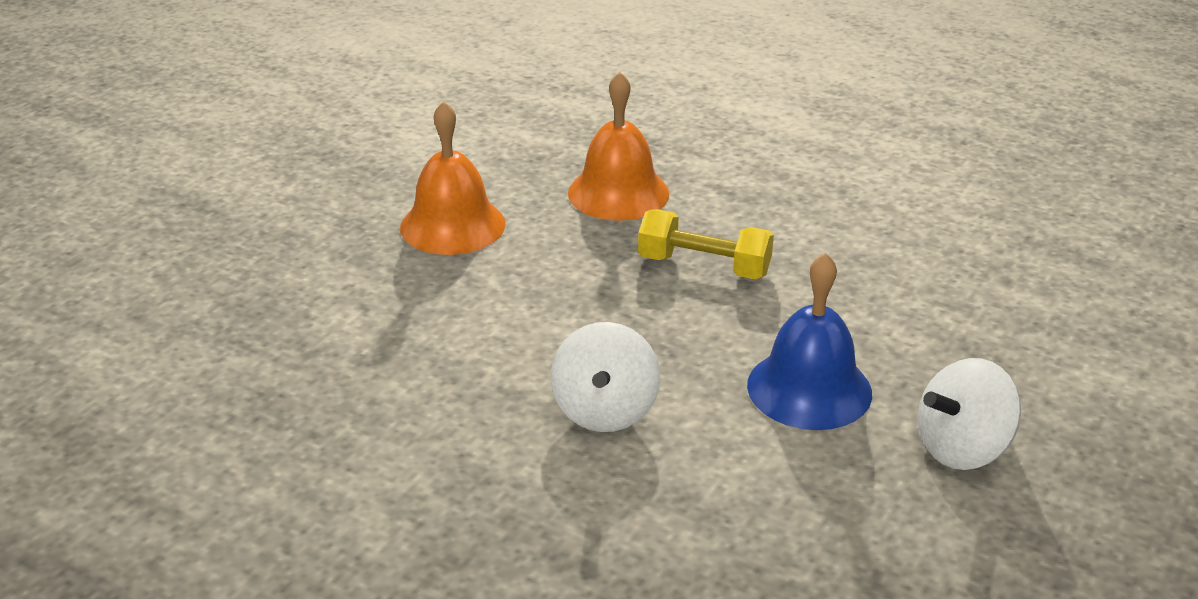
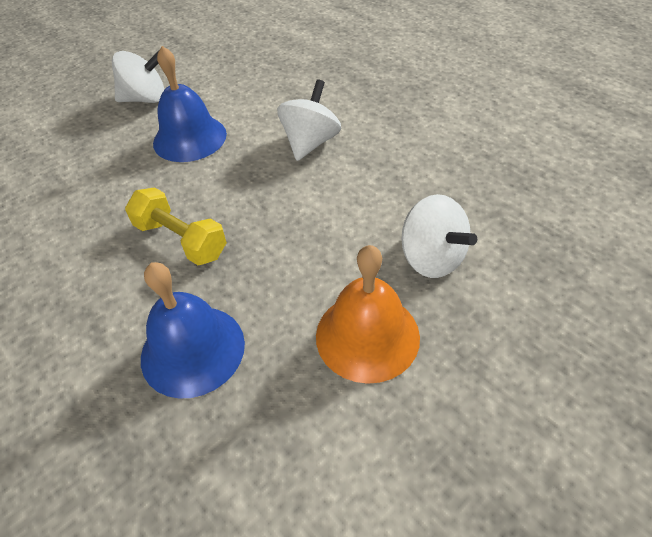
camera: 160 degrees left, 15 degrees up
(392, 294) = (432, 258): none -> white spinning top
(618, 193) = (192, 350): orange bell -> blue bell

